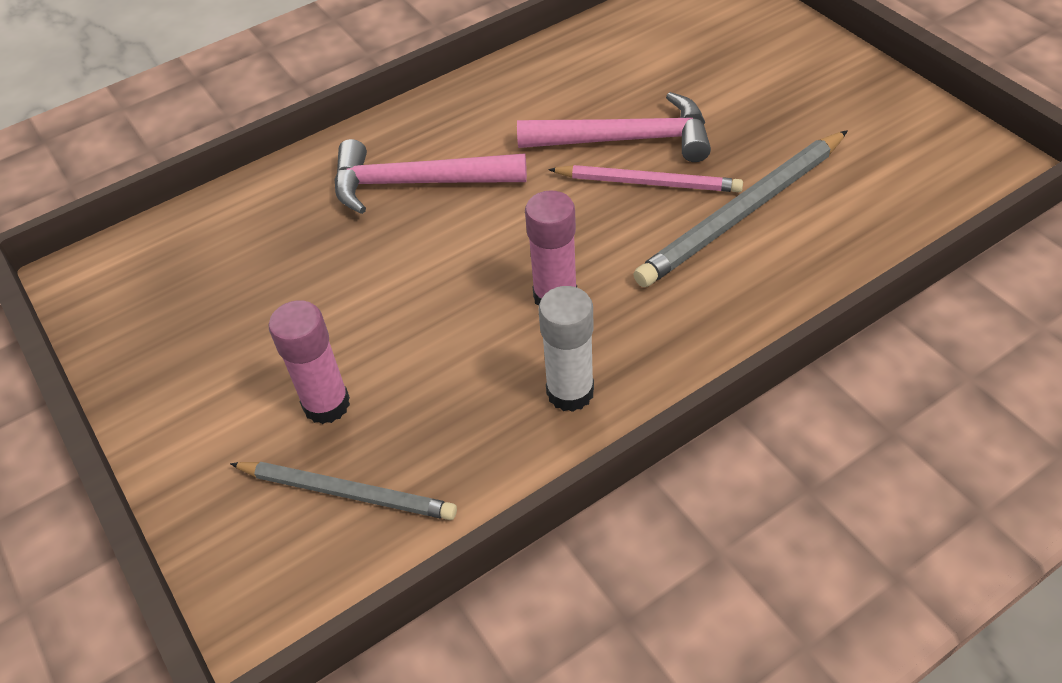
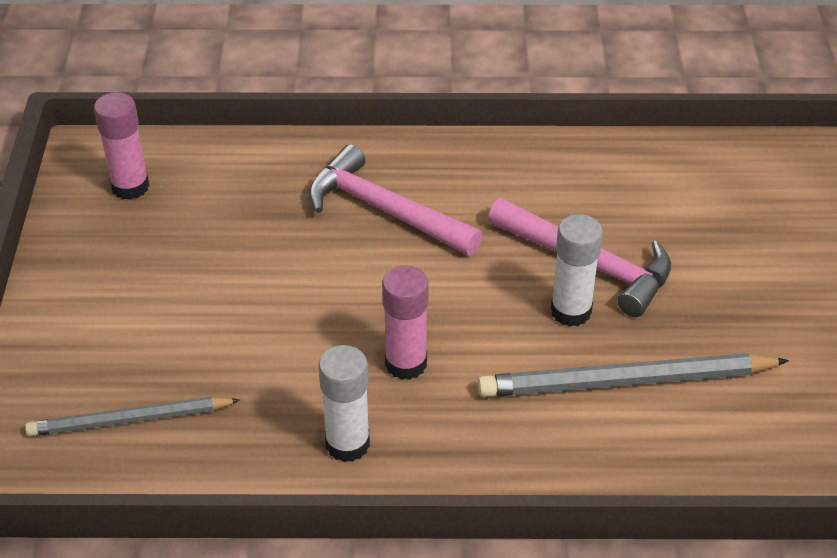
camera: 30 degrees right, 5 degrees down
(326, 404) = (170, 348): pink glue stick -> pink glue stick (130, 187)
(347, 492) = (130, 420): grey pencil -> grey pencil turned 120 degrees clockwise
(648, 182) = (571, 311): pink pencil -> white glue stick

